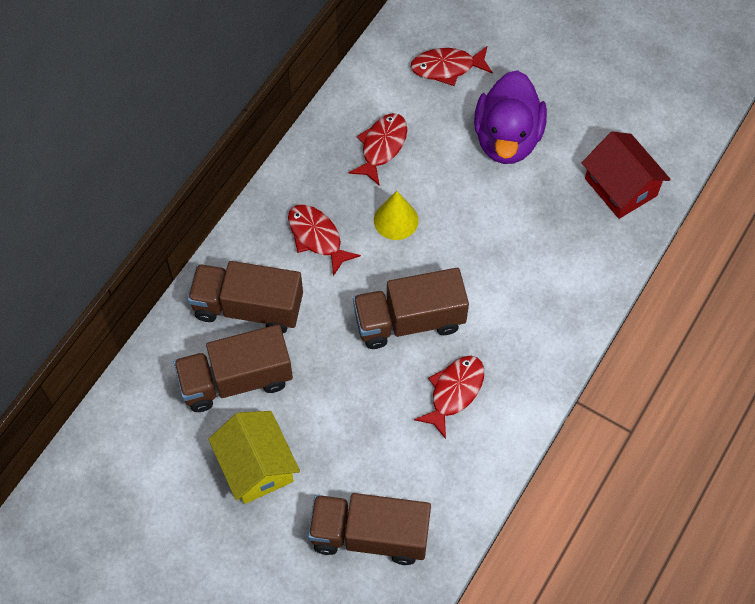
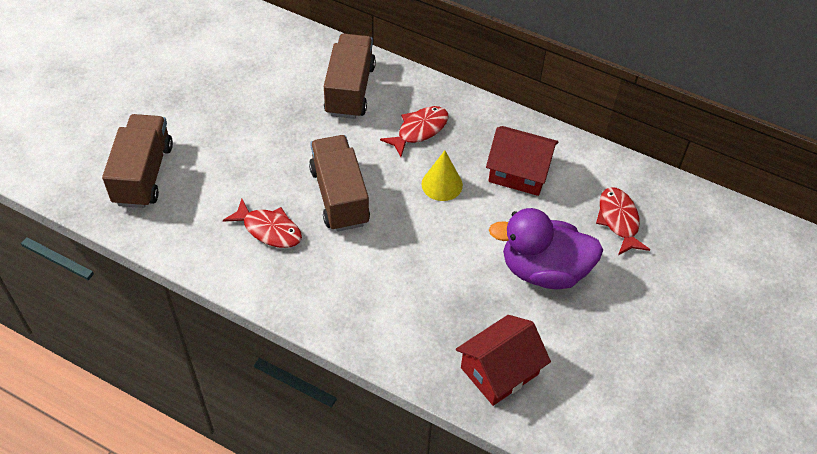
camera: 85 degrees right, 10 degrees down
(236, 380) = (284, 86): brown truck -> none
(256, 466) = (210, 102): yellow house -> none
(382, 147) = (519, 172): red fish -> red house

